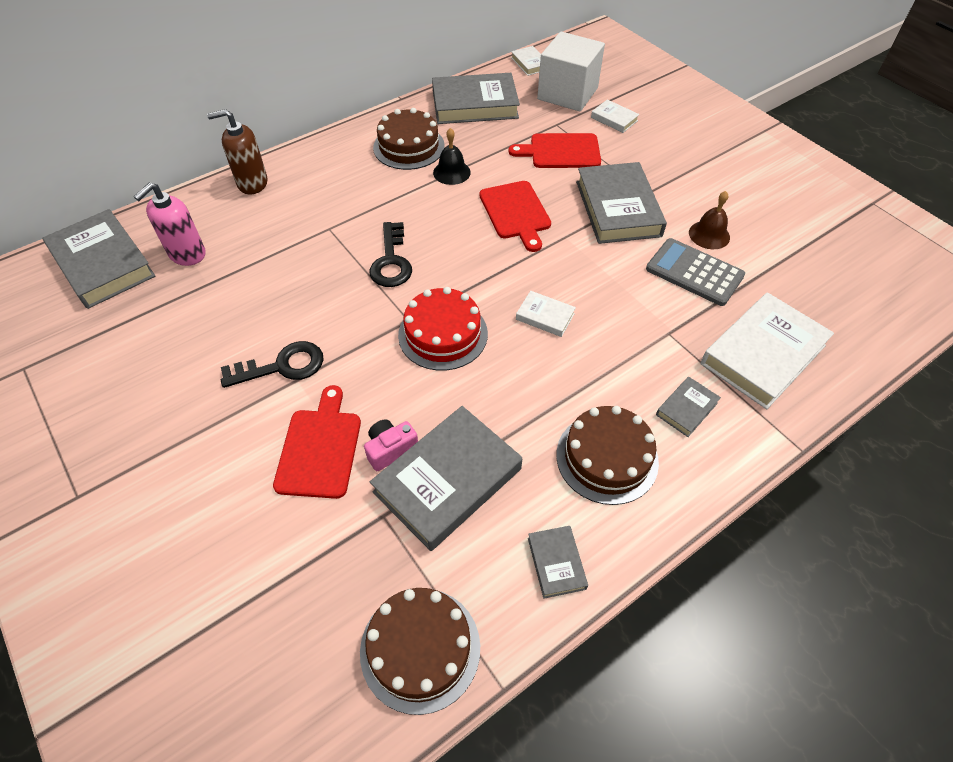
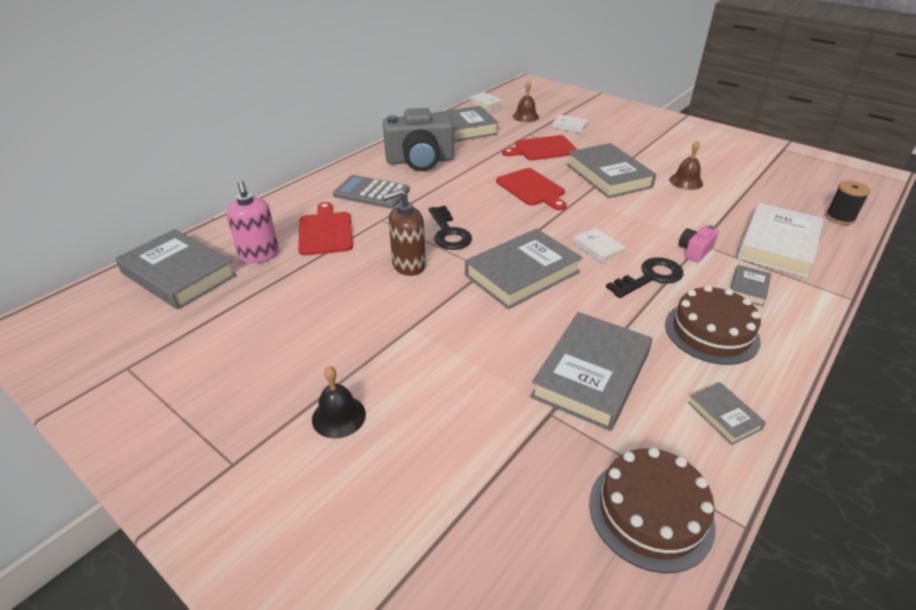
camera: 15 degrees left, 15 degrees down
(187, 254) = (259, 255): pink soap dispenser -> pink soap dispenser turned 45 degrees counterclockwise
(252, 183) = (296, 200): brown soap dispenser -> brown soap dispenser (408, 265)
(282, 366) = (392, 320): black key -> black key (650, 277)
(320, 448) = (462, 374): red cutting board -> red cutting board (325, 232)
(390, 449) = (527, 362): pink camera -> pink camera (694, 251)
(409, 147) = (420, 161): brown cake -> grey camera
(443, 334) = (522, 273): red cake -> grey book
(451, 172) = (465, 171): black bell -> black bell (339, 416)
(545, 316) = (598, 248): white book -> white book turned 45 degrees clockwise
(567, 93) = (525, 116): white cube -> brown bell
(694, 272) = (691, 204): grey calculator -> grey calculator (371, 193)
(871, 329) = (840, 218): none -> black spool

